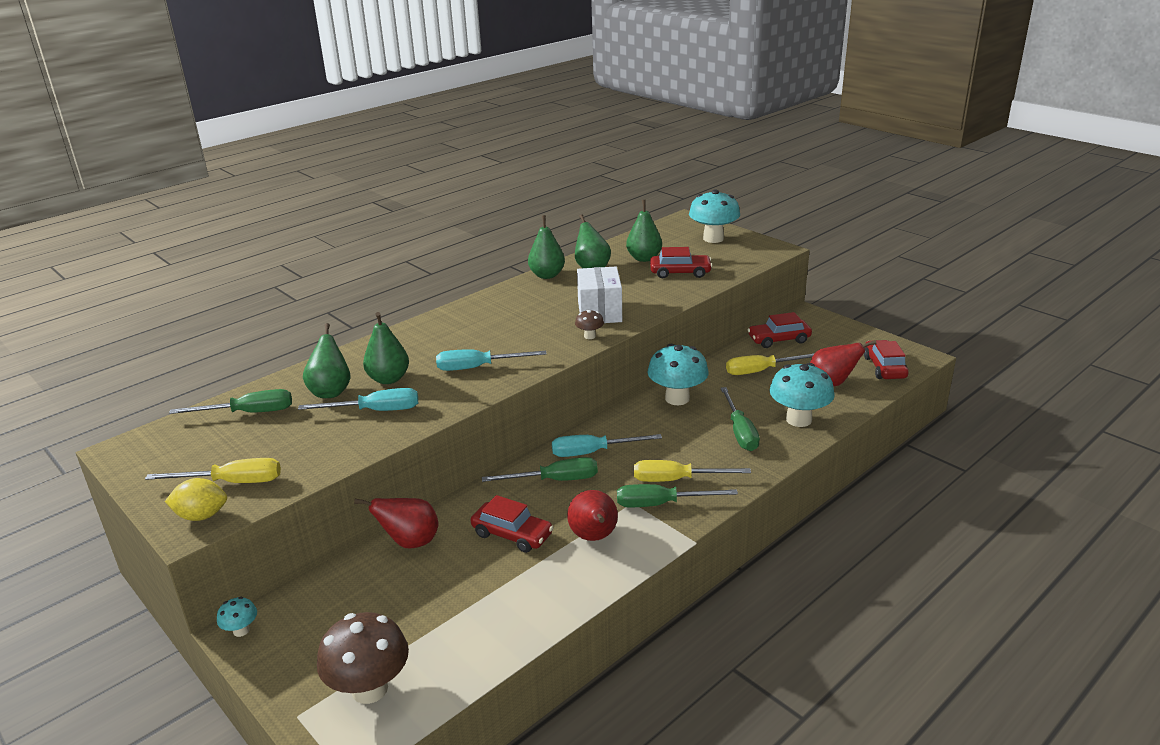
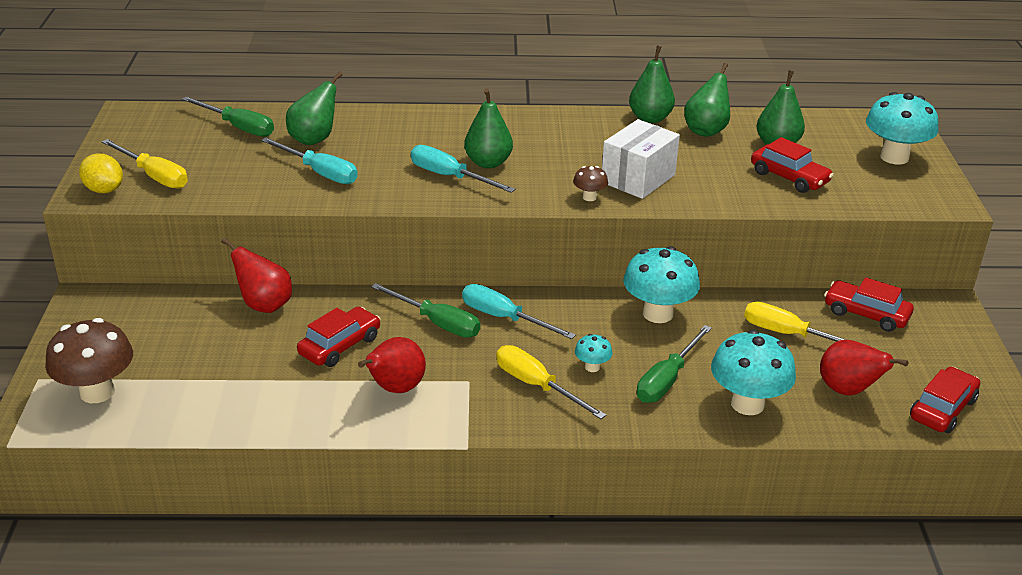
camera: 40 degrees right, 5 degrees up
(241, 630) = (85, 299): turquoise mushroom -> turquoise mushroom (592, 367)
(388, 379) = (369, 150): green pear -> green pear (488, 163)
(512, 534) = (340, 346): red car -> red car turned 120 degrees counterclockwise
(661, 504) = (490, 397): green screwdriver -> none

